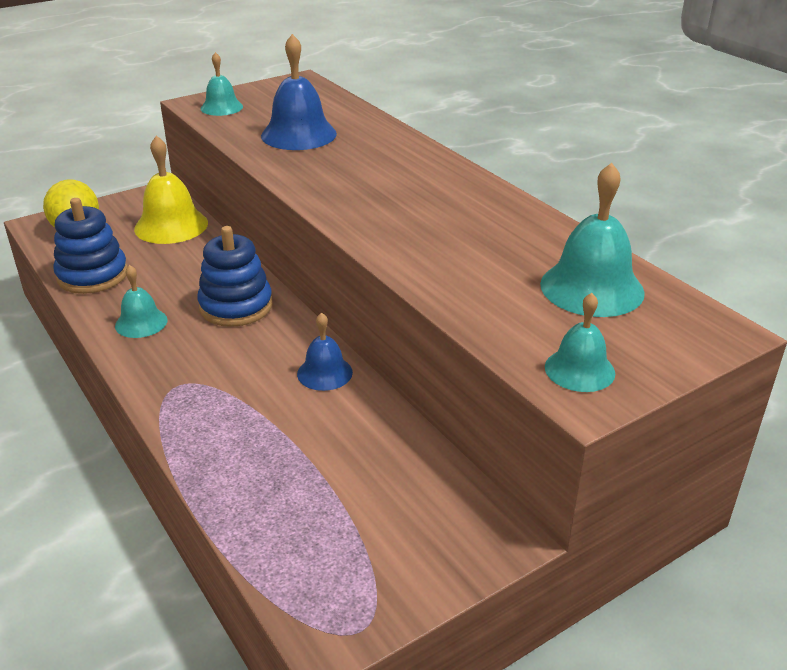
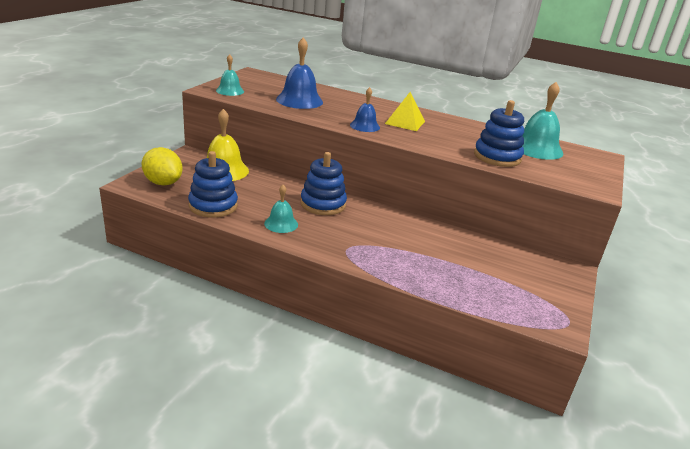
camera: 35 degrees left, 5 degrees down
(324, 373) = (411, 224): blue bell -> blue bell (364, 126)
(412, 196) = (405, 122): none -> yellow pyramid
(479, 289) = (497, 157): none -> blue stacking toy
(579, 370) = (580, 179): turquoise bell -> none

